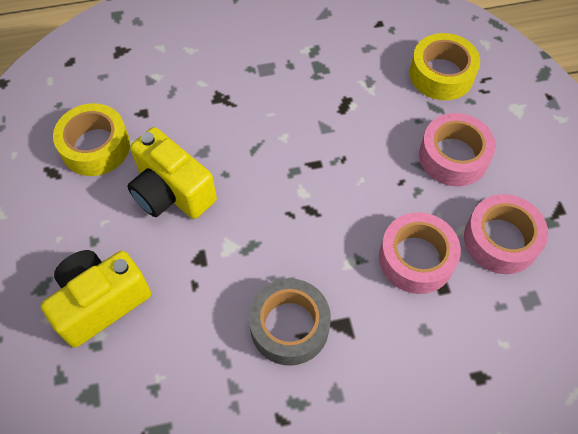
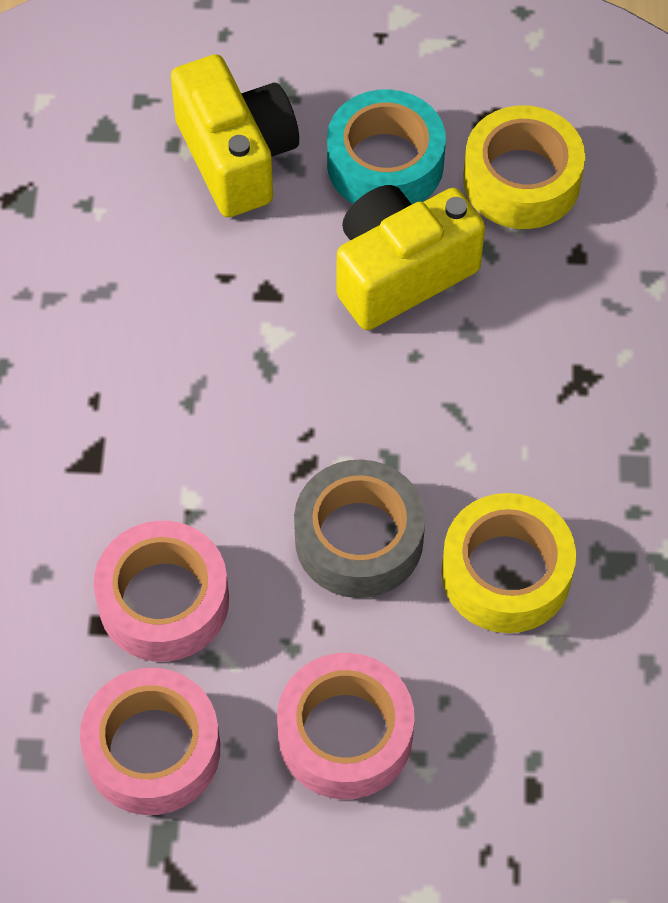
camera: 105 degrees right, 0 degrees up
(94, 217) = (385, 163): none -> turquoise tape
(289, 326) = (114, 387): grey tape -> grey tape (359, 539)
(441, 74) = (546, 784): yellow tape -> yellow tape (506, 573)

